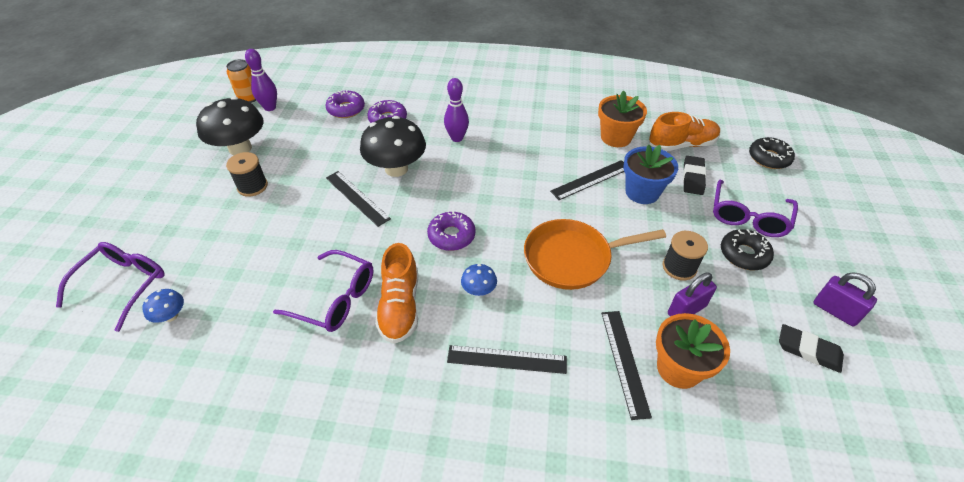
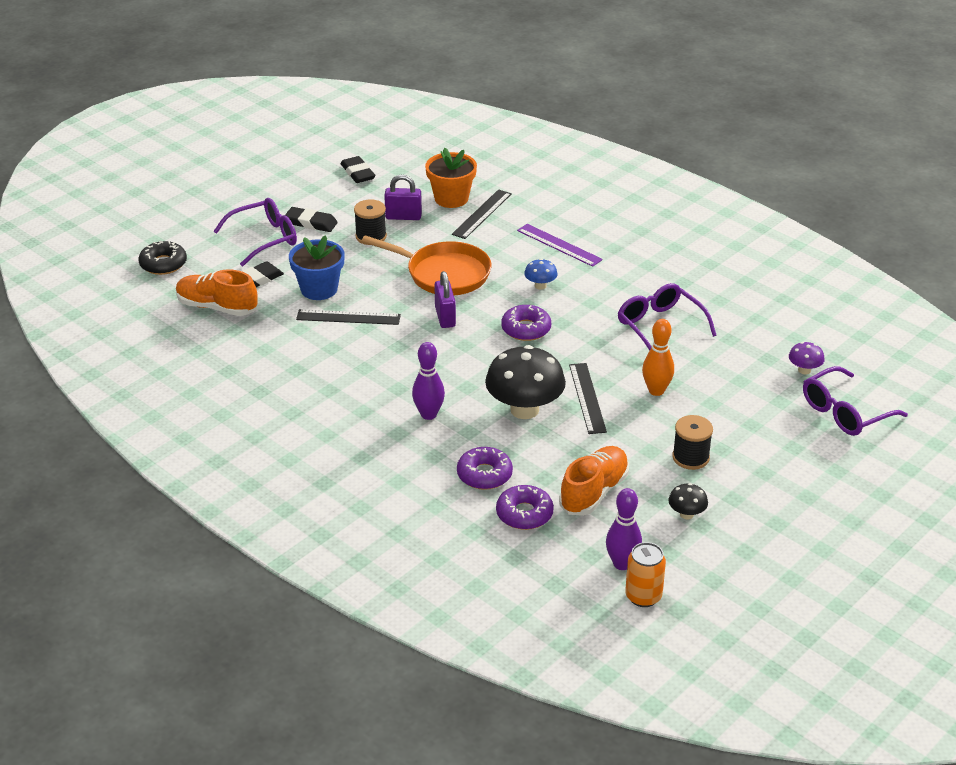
camera: 145 degrees left, 10 degrees down
(171, 316) = (804, 370): blue mushroom -> purple mushroom
(240, 148) = (686, 514): black mushroom -> black mushroom, size x0.46
(305, 229) = (656, 391): none -> orange bowling pin
(400, 306) = (611, 301): orange shoe -> orange shoe (594, 492)
(507, 359) = (559, 245): black ruler -> purple ruler
(616, 137) = (266, 341): orange flower pot -> none
(744, 254) = (311, 223): black donut -> black eraser
(835, 311) = (306, 178): purple padlock -> purple padlock (445, 317)

